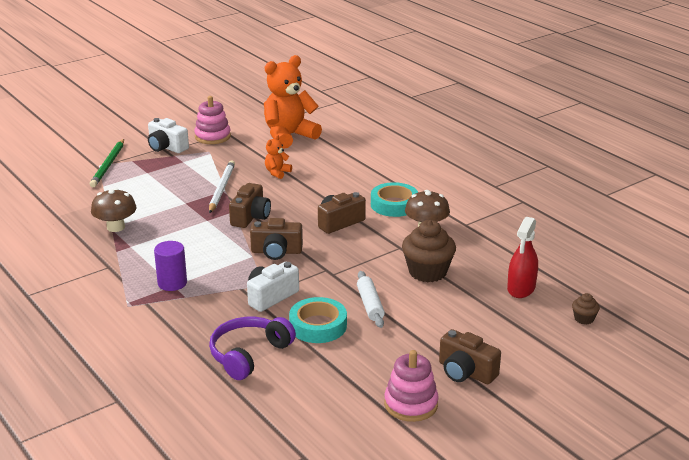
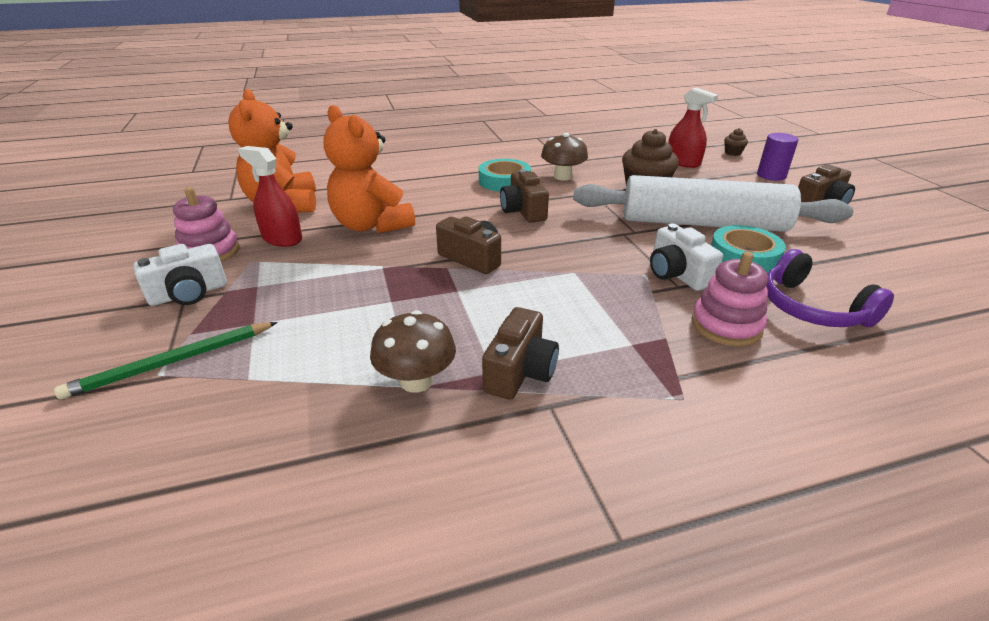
camera: 70 degrees left, 5 degrees up
(108, 165) = (172, 362): green pencil -> green pencil turned 120 degrees clockwise
(172, 283) = (625, 344): purple cylinder -> purple cylinder (771, 175)
(221, 188) = (375, 267): white pencil -> none
(241, 151) = (282, 239): none -> red spray bottle
(276, 252) = (570, 255): brown camera -> brown camera (520, 372)
(277, 173) = (371, 225): orange teddy bear -> orange teddy bear, size x2.24
(370, 305) = (702, 223): white rolling pin -> white rolling pin, size x2.49
(411, 404) = (883, 234): pink stacking toy -> pink stacking toy (726, 325)

